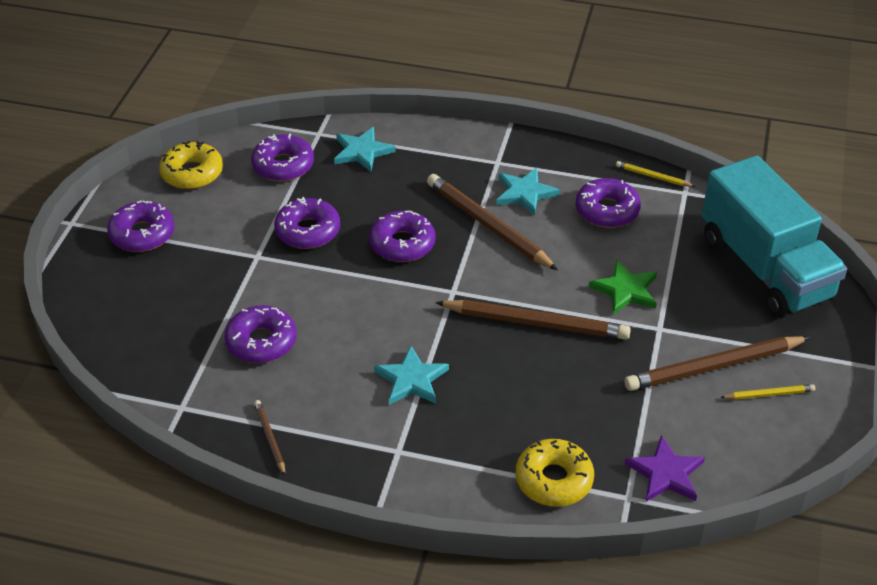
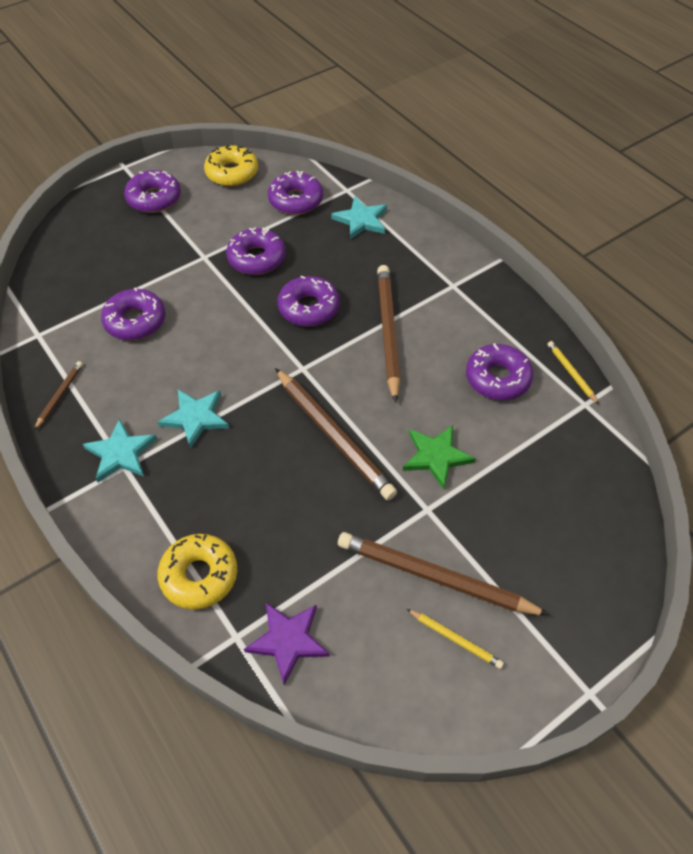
camera: 40 degrees right, 10 degrees up
(525, 193) = (446, 323): turquoise star -> turquoise star (121, 453)
(764, 268) = (583, 519): turquoise truck -> none

